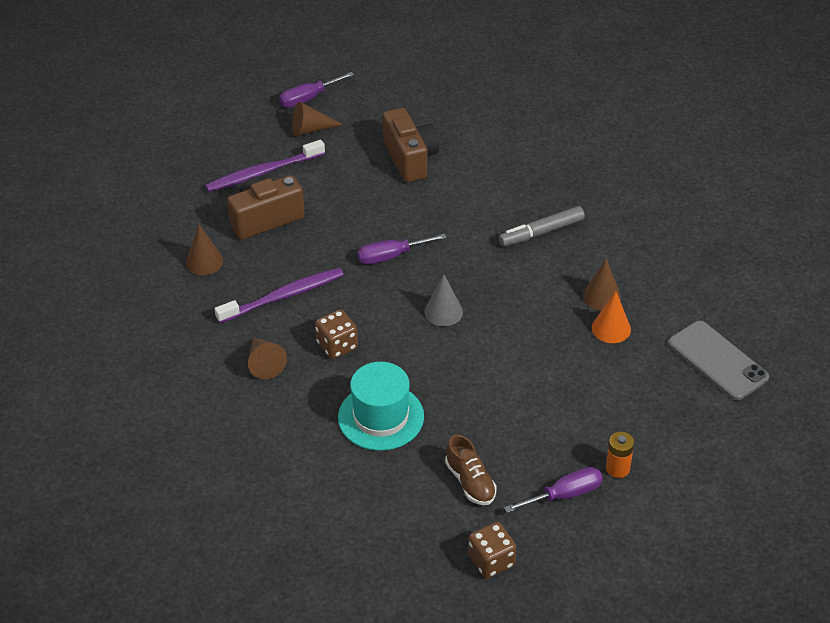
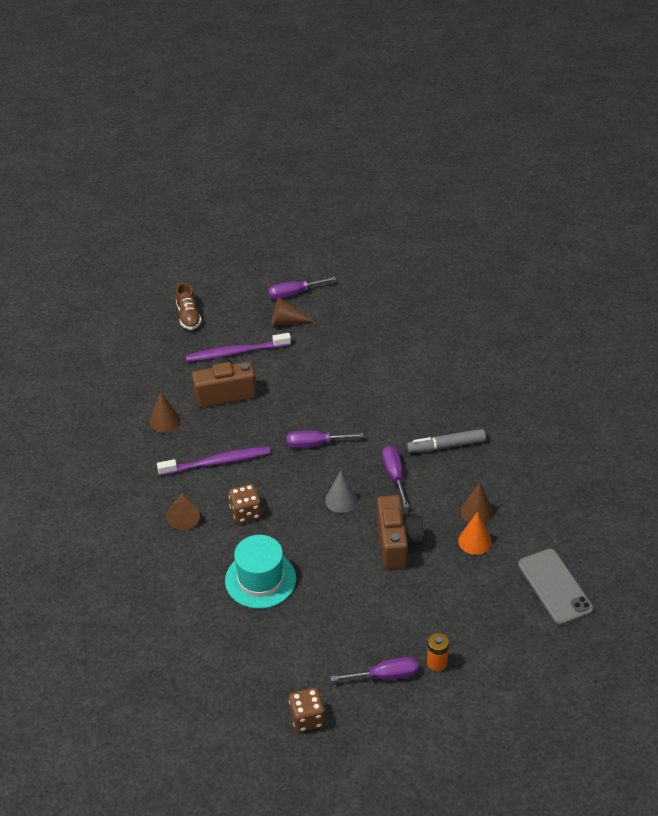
camera: 15 degrees right, 0 degrees up
(410, 158) = (359, 361): brown camera -> brown camera (397, 543)
(470, 482) = (313, 649): brown shoe -> brown shoe (188, 316)
(495, 274) = (394, 475): none -> purple screwdriver

